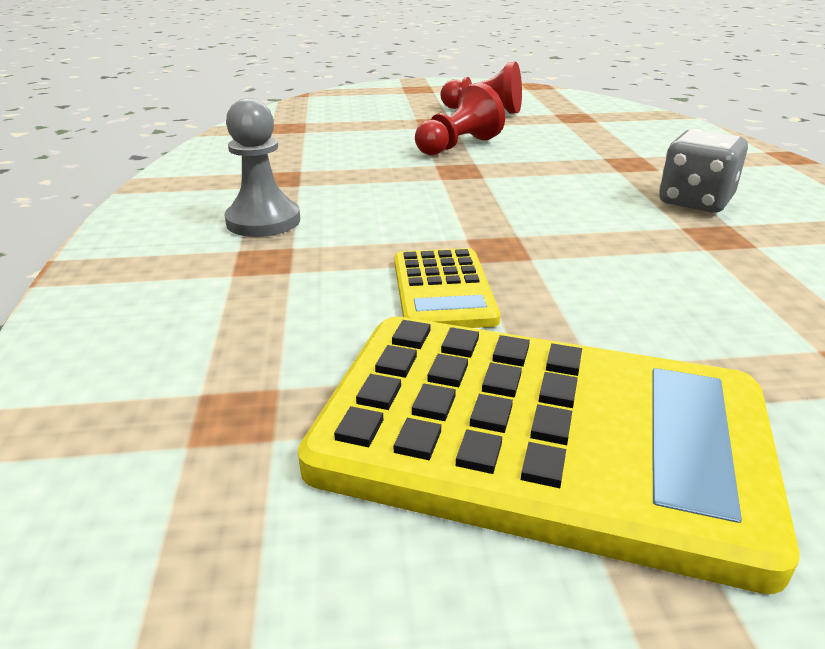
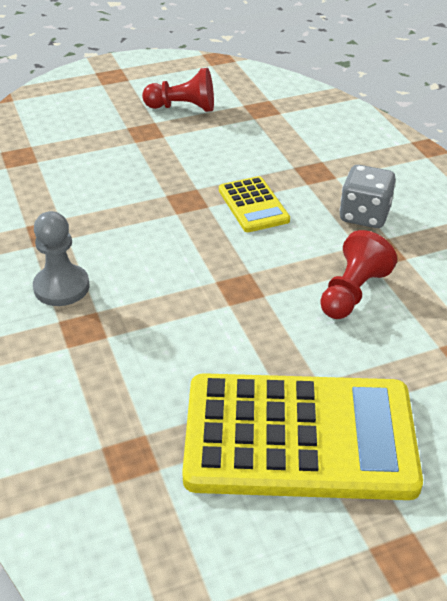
camera: 15 degrees left, 10 degrees up
(442, 290) = (215, 337): yellow calculator -> yellow calculator (253, 205)
(458, 146) = (176, 166): red pawn -> red pawn (352, 292)

